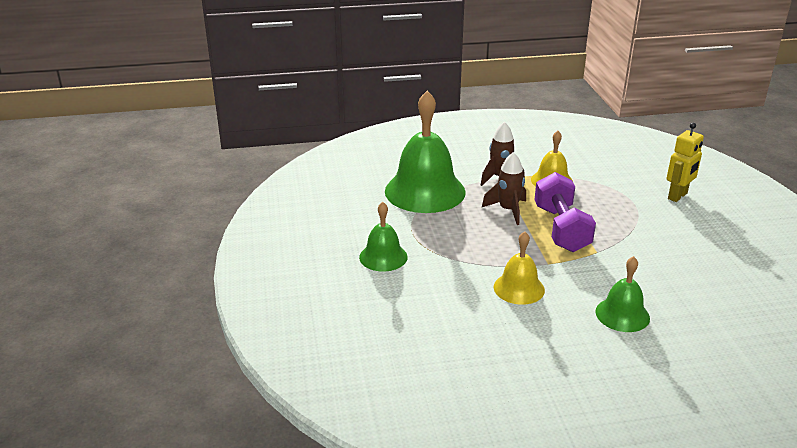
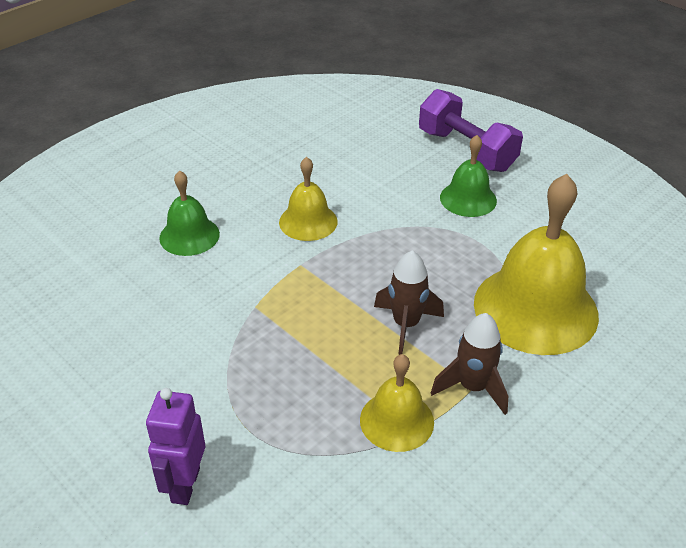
camera: 145 degrees right, 10 degrees up
(425, 191) = (535, 308): green bell -> yellow bell
(561, 229) = (318, 324): purple dumbbell -> purple dumbbell (466, 150)
(678, 196) = (185, 485): yellow robot -> purple robot

